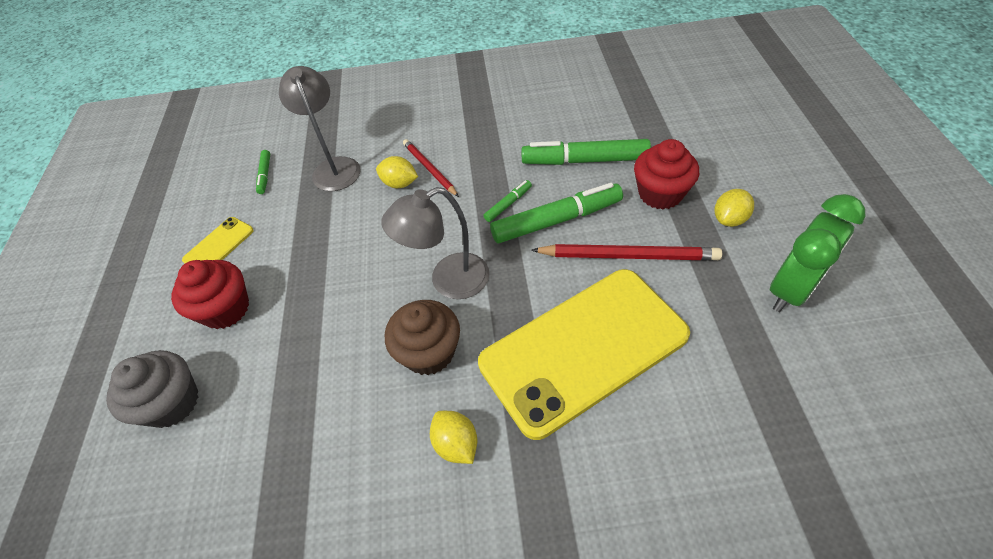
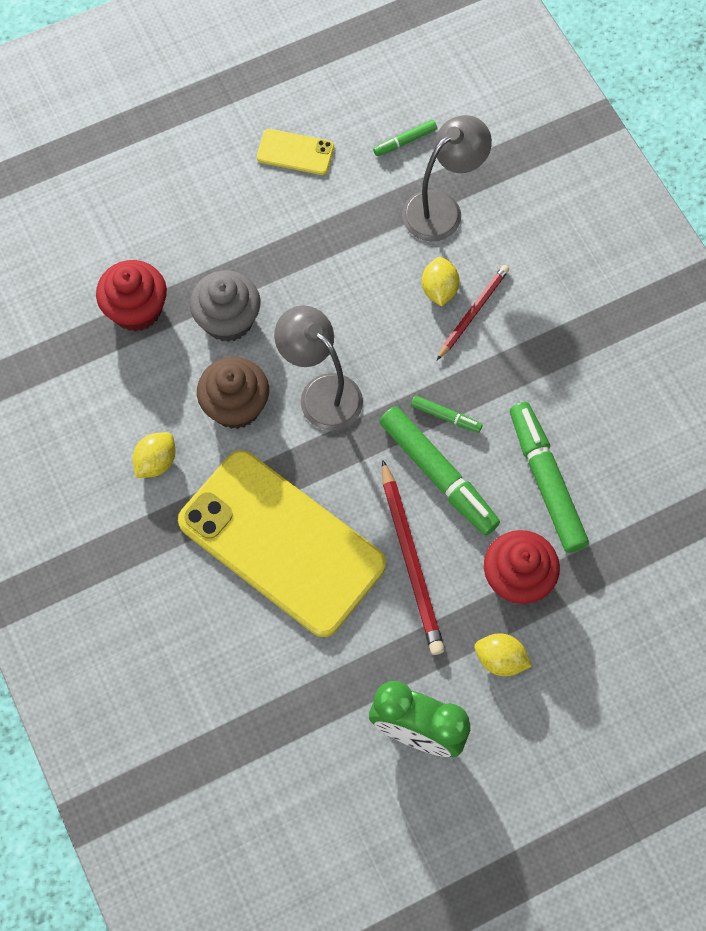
camera: 65 degrees right, 15 degrees up
(172, 403) = (123, 216): grey cupcake -> grey cupcake (228, 320)
(226, 309) = (225, 204): red cupcake -> red cupcake (136, 309)

